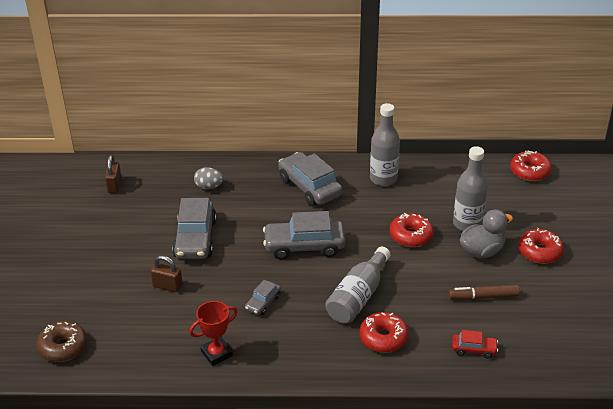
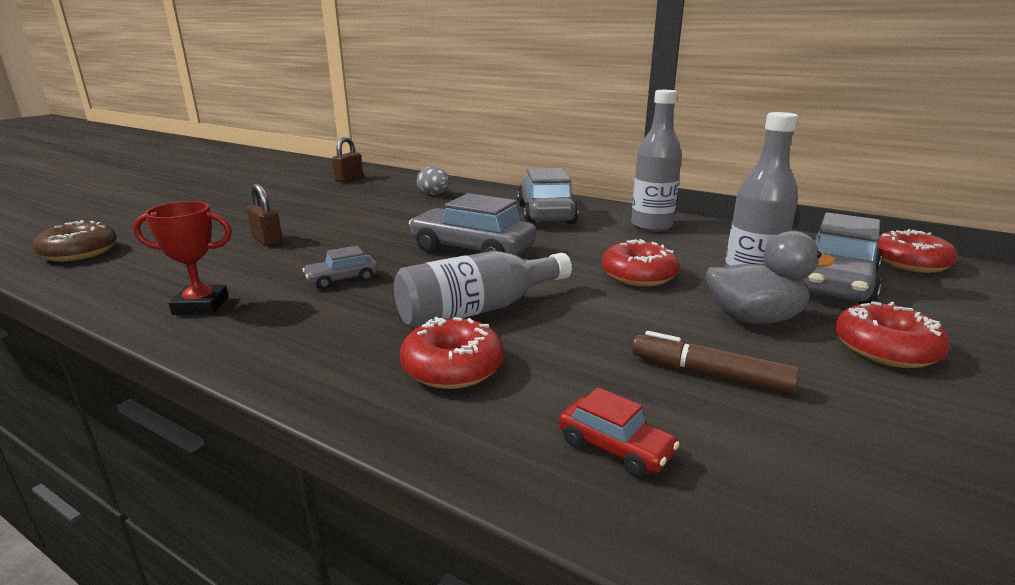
camera: 30 degrees right, 15 degrees down
(195, 239) = (359, 219): grey car -> grey car (835, 283)

